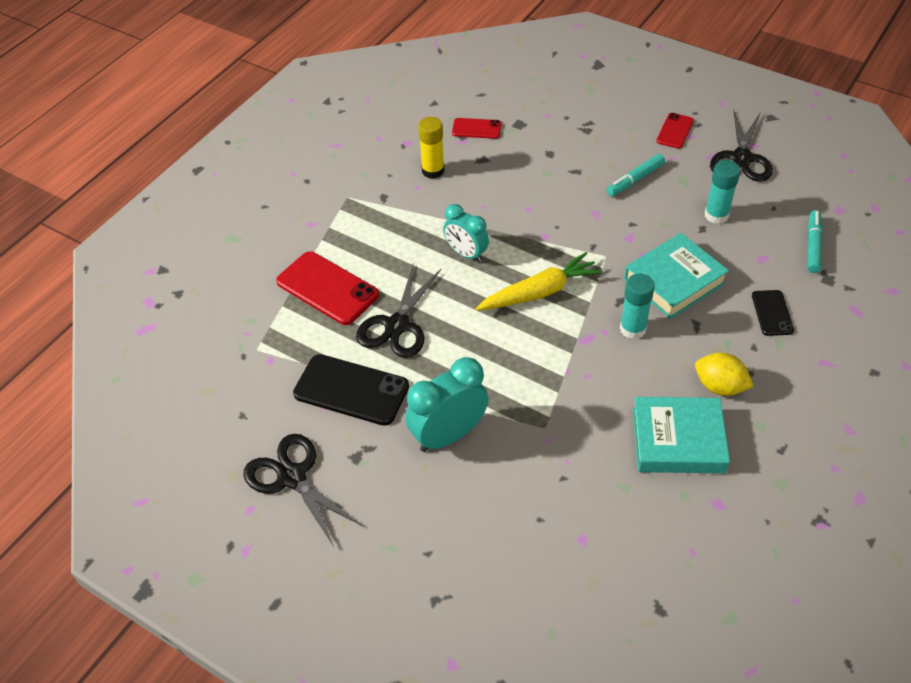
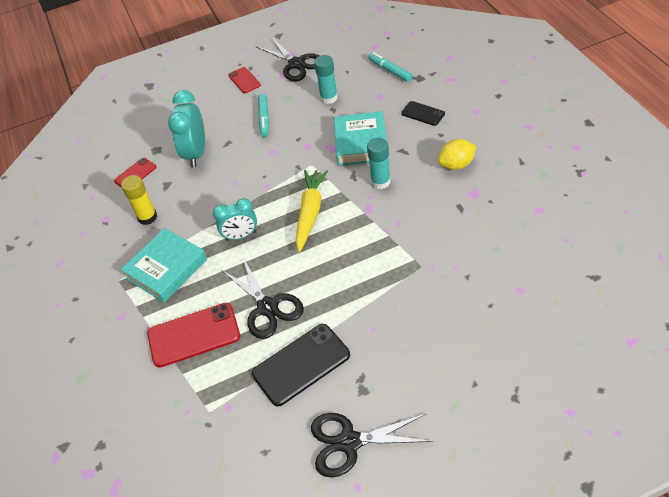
camera: 50 degrees left, 0 degrees up
(448, 435) = (387, 323): turquoise clock -> turquoise clock (196, 153)
(678, 440) = (481, 204): turquoise book -> turquoise book (166, 269)

